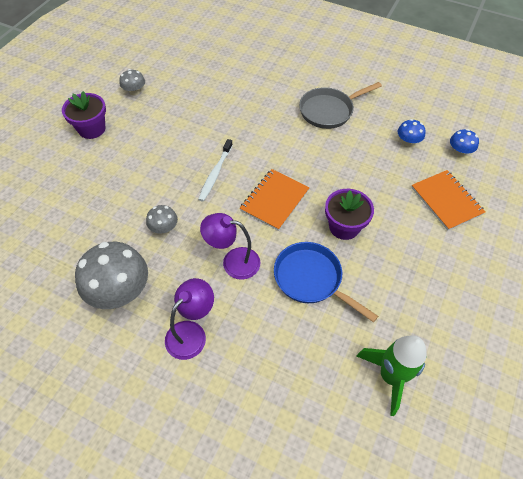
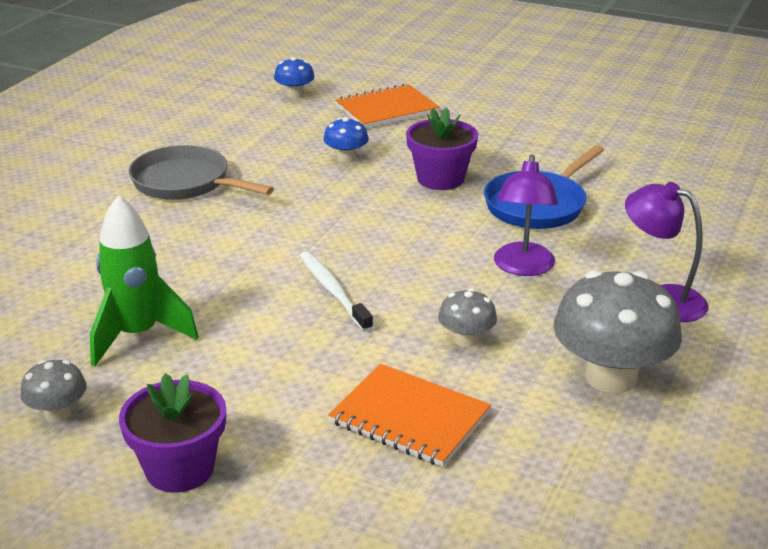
camera: 90 degrees left, 25 degrees down
(215, 174) = (333, 291): white toothbrush -> white toothbrush turned 135 degrees counterclockwise
(274, 200) = (393, 233): orange notebook -> orange notebook (409, 418)
(329, 111) = (185, 183): grey pan -> grey pan turned 150 degrees clockwise
(390, 376) = (661, 160): green rocket -> green rocket (138, 335)
(407, 142) = (271, 126): blue mushroom -> blue mushroom (346, 158)

